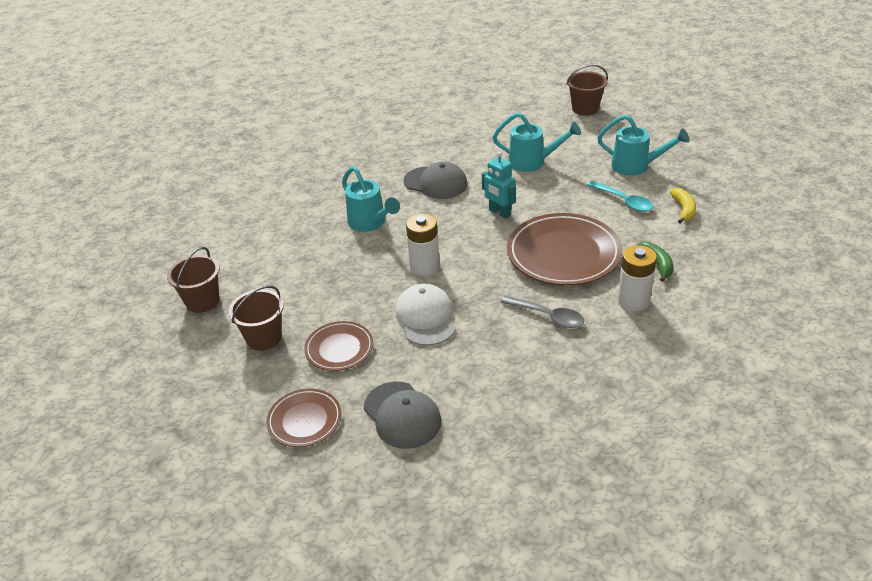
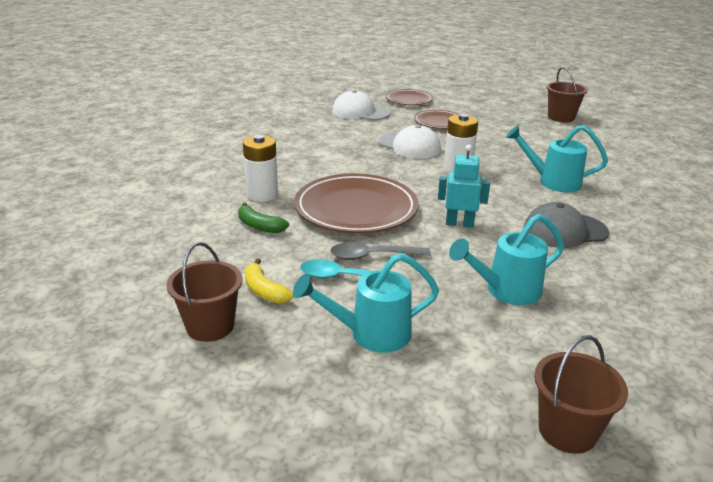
camera: 140 degrees right, 10 degrees down
(264, 338) = (491, 115): brown bucket -> brown bucket (210, 326)
(402, 415) = (360, 112): grey cap -> white cap
(548, 316) = (323, 168): grey spoon -> grey spoon (372, 256)

